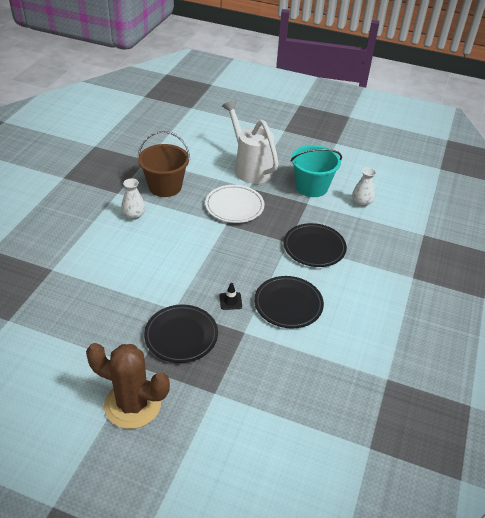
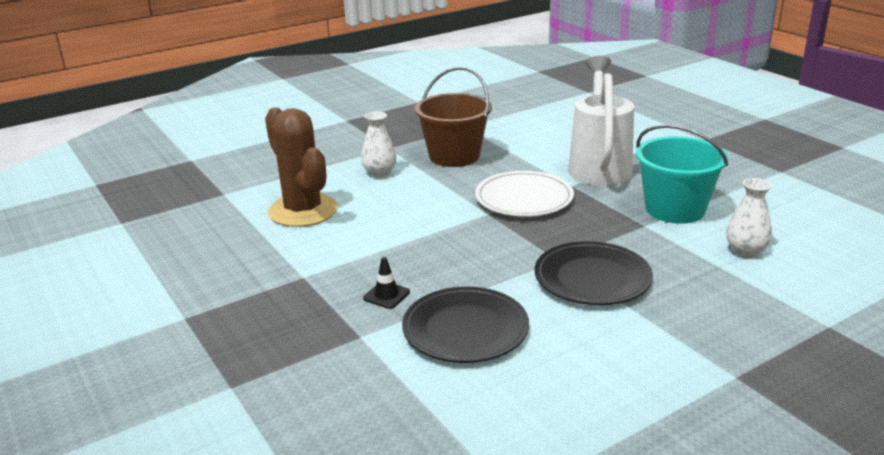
camera: 40 degrees right, 15 degrees down
(132, 404) = (124, 353): brown cactus -> brown cactus (303, 211)
(181, 336) = (274, 307): black plate -> none

